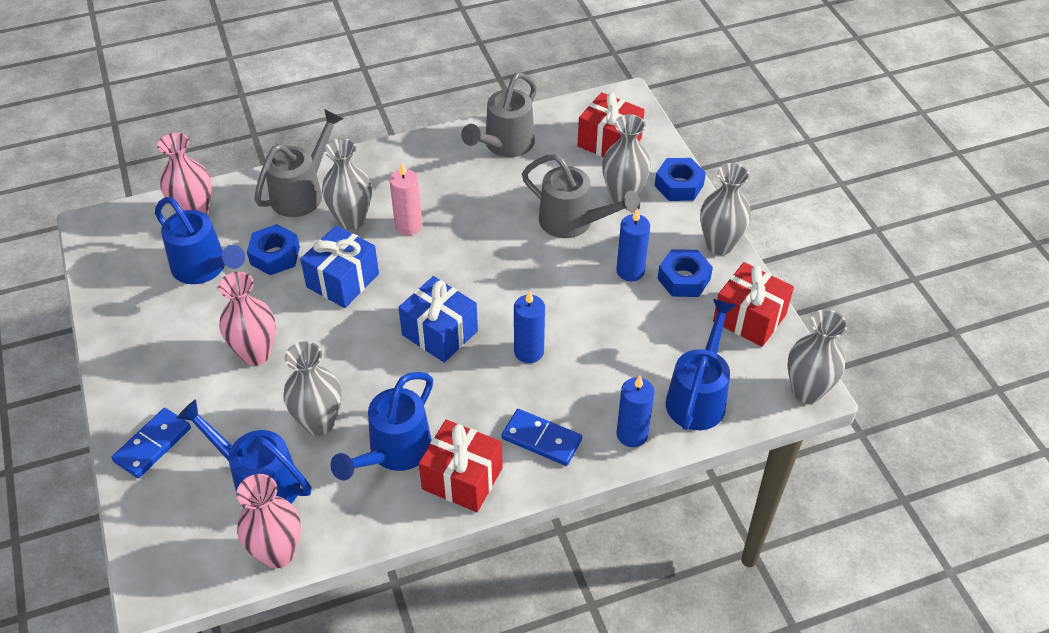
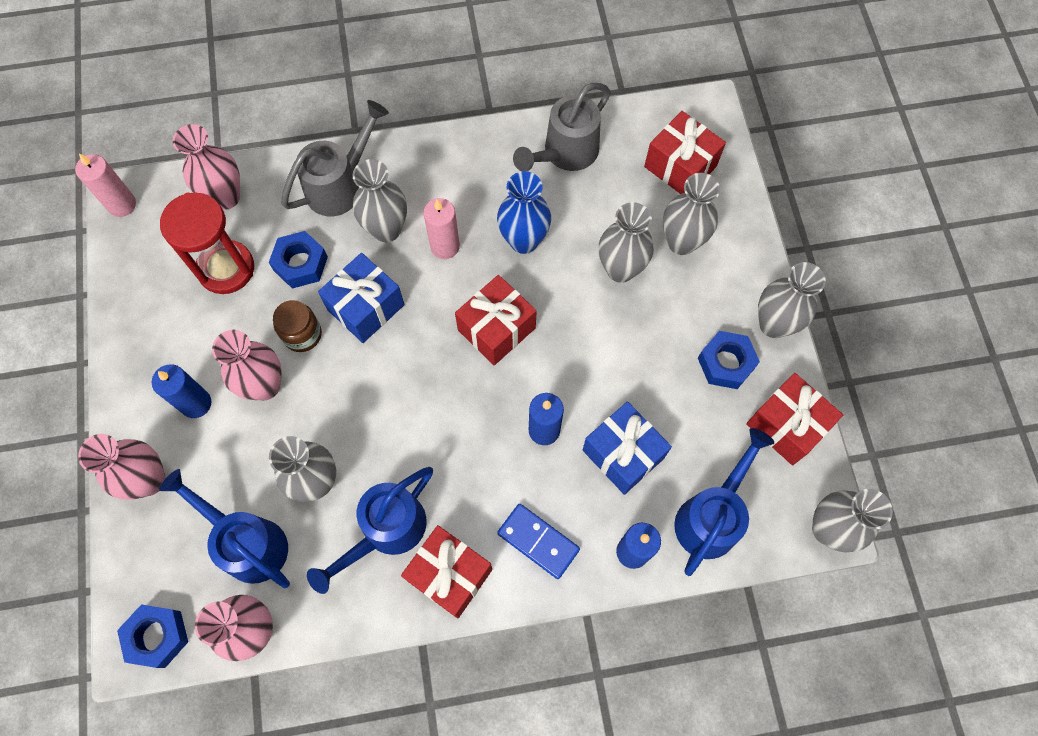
camera: 10 degrees right, 20 degrees up
(95, 232) = (122, 204): none -> pink candle
(152, 444) = (149, 480): blue domino -> pink vase
(204, 268) = (226, 269): blue watering can -> red hourglass
(285, 309) = (302, 334): none -> brown jar
(439, 333) = (455, 391): blue gift -> blue gift (623, 454)
(468, 281) = (496, 329): none -> red gift
(480, 212) = (523, 240): none -> blue vase
(573, 222) = (620, 269): grey watering can -> grey vase
(630, 271) = (670, 343): blue candle -> blue candle (196, 403)
(679, 185) = (745, 237): blue nut -> blue nut (157, 636)

